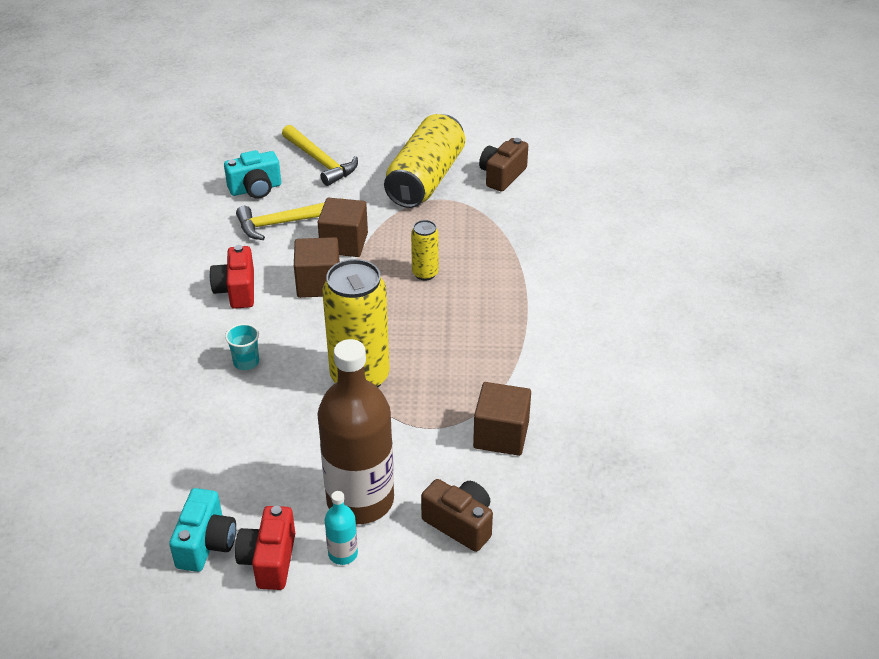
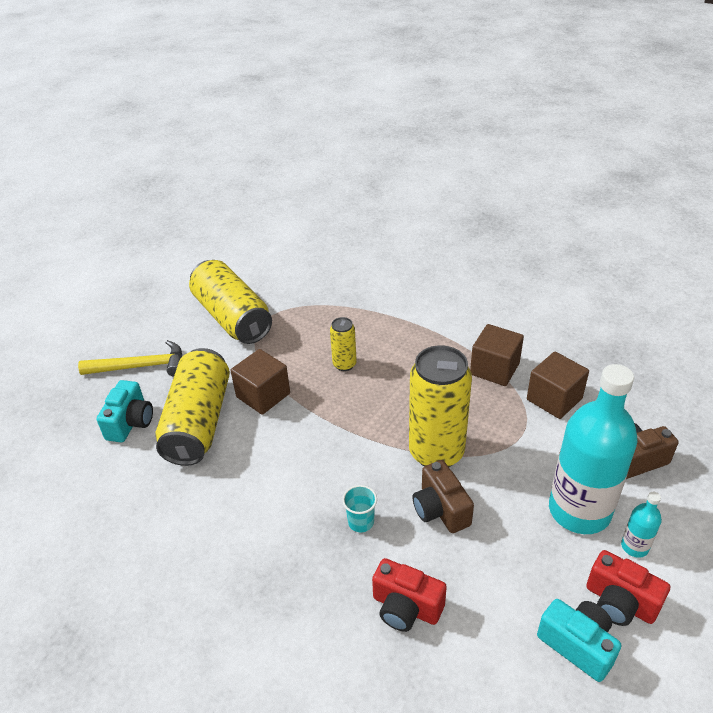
camera: 55 degrees left, 0 degrees up
(237, 290) = (258, 491): red camera -> red camera (406, 607)
(284, 223) = (198, 422): yellow hammer -> yellow can
(318, 283) = (299, 431): brown cube -> brown cube (494, 369)
(360, 500) = (579, 510): brown bottle -> turquoise bottle
(502, 176) = (271, 279): brown camera -> brown camera (440, 509)

